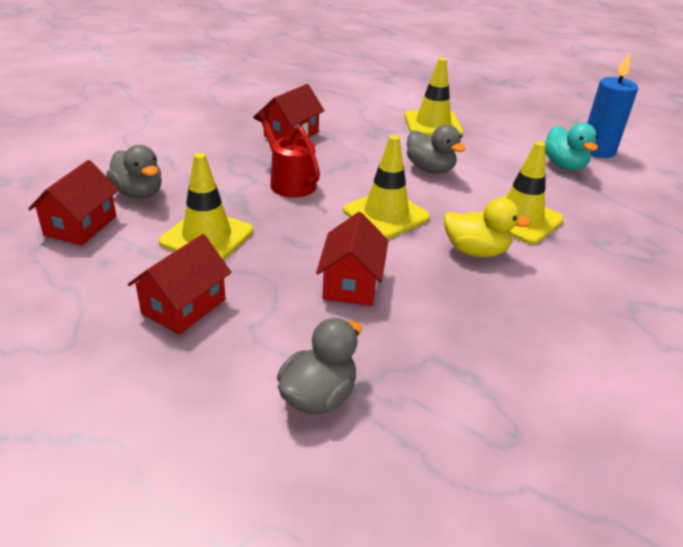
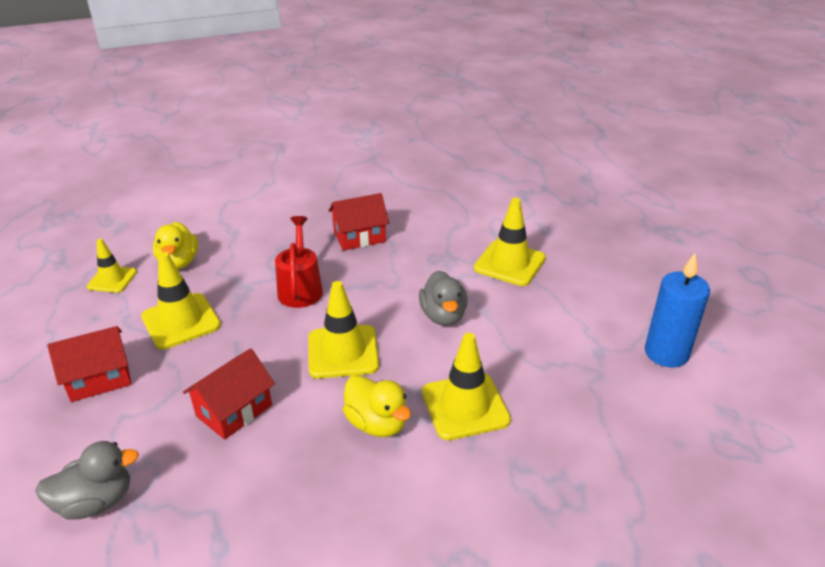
camera: 35 degrees right, 0 degrees up
(80, 226) = (112, 279): red house -> yellow traffic cone
(139, 193) = (179, 262): grey duck -> yellow duck
(564, 165) = (598, 359): turquoise duck -> none

